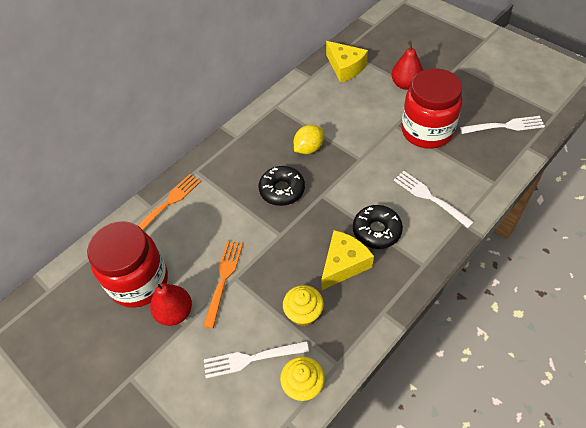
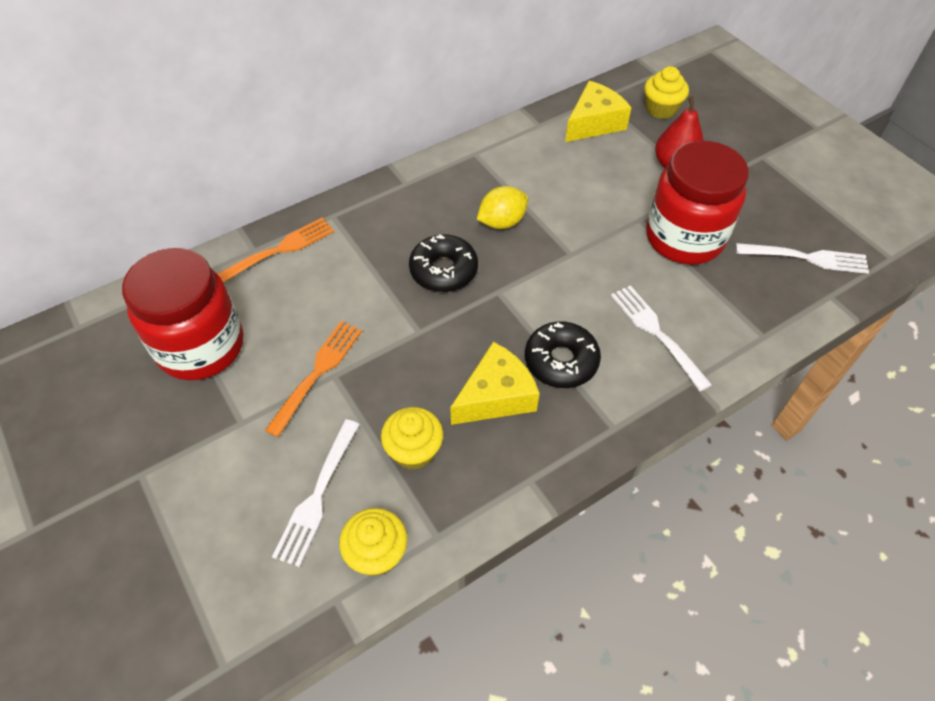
camera: 10 degrees right, 0 degrees up
(175, 312) = (234, 401): red pear -> none
(252, 358) = (318, 494): white fork -> white fork turned 75 degrees counterclockwise
(345, 68) = (594, 123): yellow cheese -> yellow cheese turned 105 degrees counterclockwise
(385, 48) = (661, 109): none -> yellow cupcake

